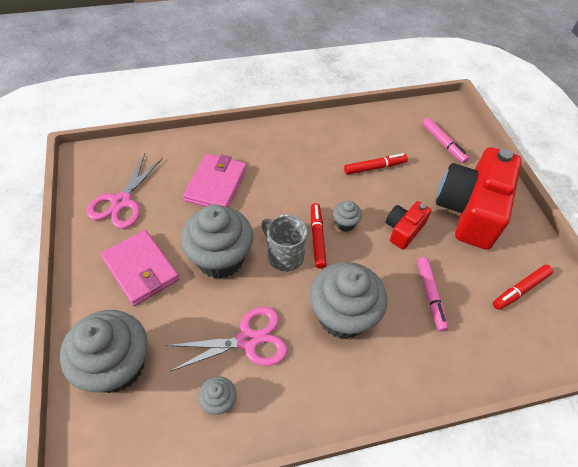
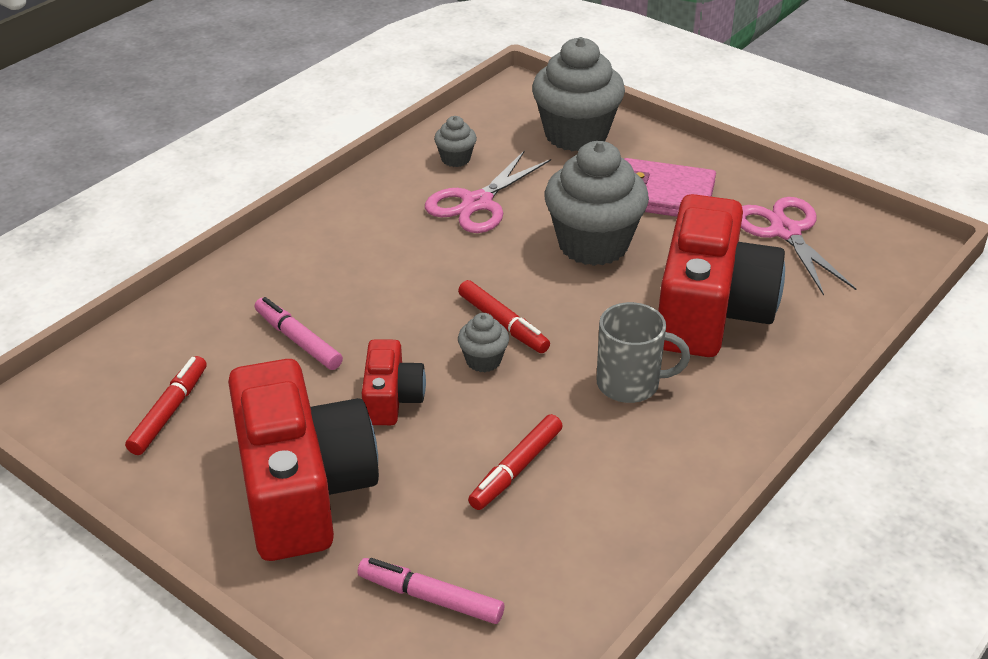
camera: 145 degrees right, 15 degrees down
(216, 184) = (710, 310): pink wallet -> red camera
(284, 255) = (523, 285): grey mug -> grey mug (630, 384)
(342, 316) = (394, 268): grey cupcake -> none

